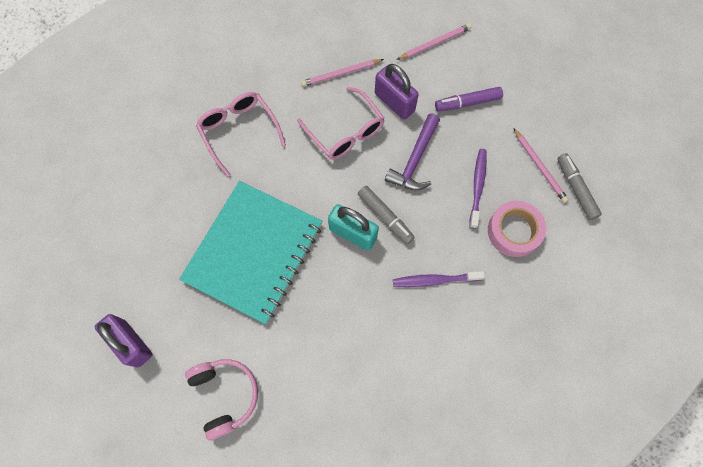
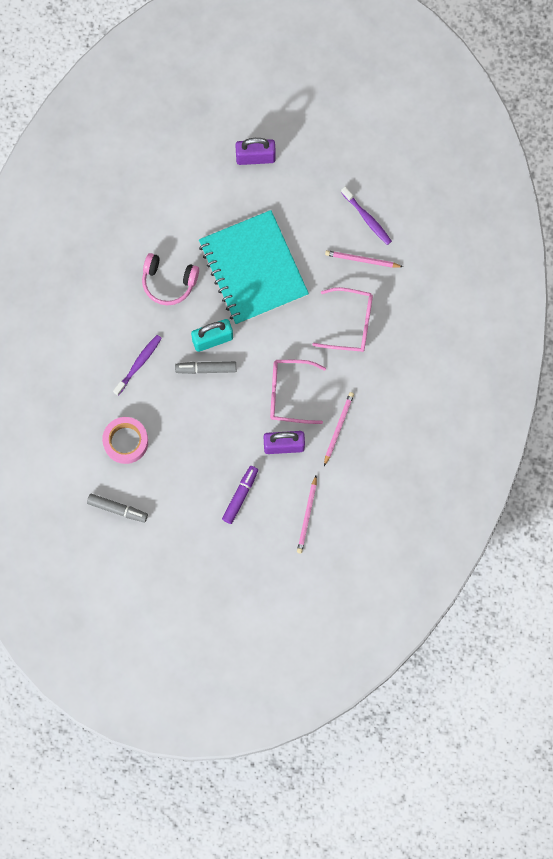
camera: 130 degrees right, 5 degrees up
(225, 395) = (177, 188): pink headphones -> pink headphones (168, 282)
(415, 160) = (229, 422): purple hammer -> none
(477, 186) = (175, 446): purple toothbrush -> purple toothbrush (367, 218)
(539, 167) = (152, 500): pink pencil -> pink pencil (362, 260)

